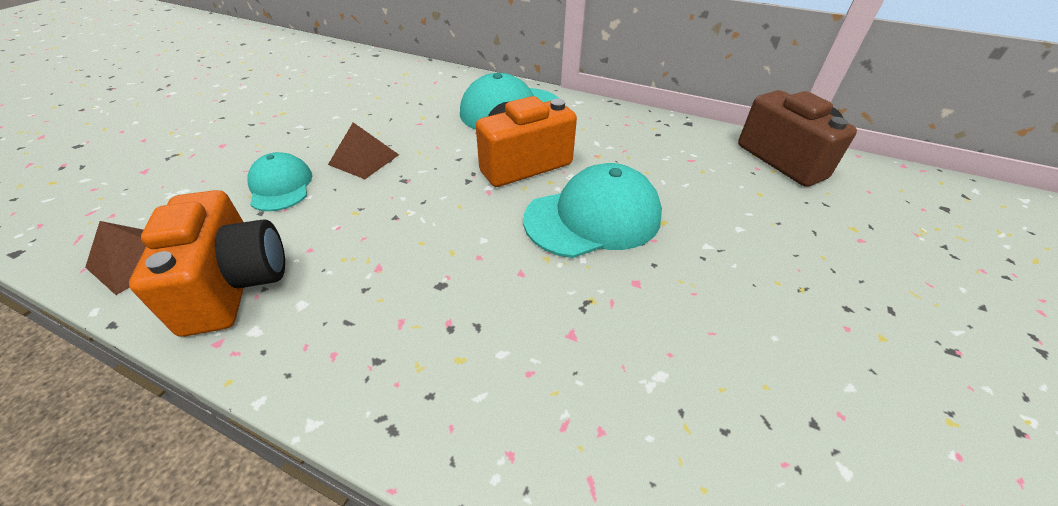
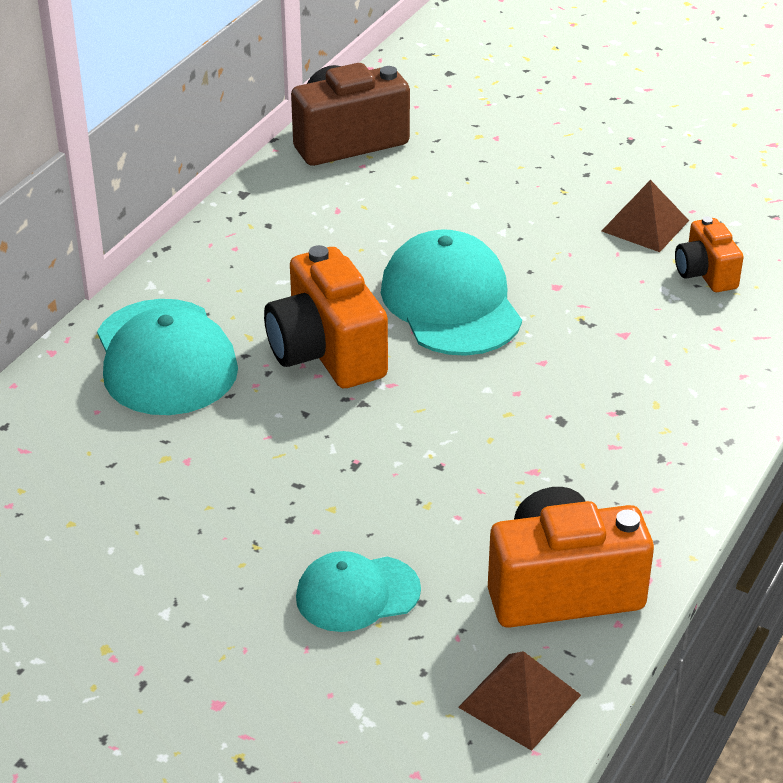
camera: 85 degrees left, 5 degrees down
(364, 159) = (293, 513): brown pyramid -> brown pyramid (645, 225)
(708, 423) = (705, 273): none -> orange camera

